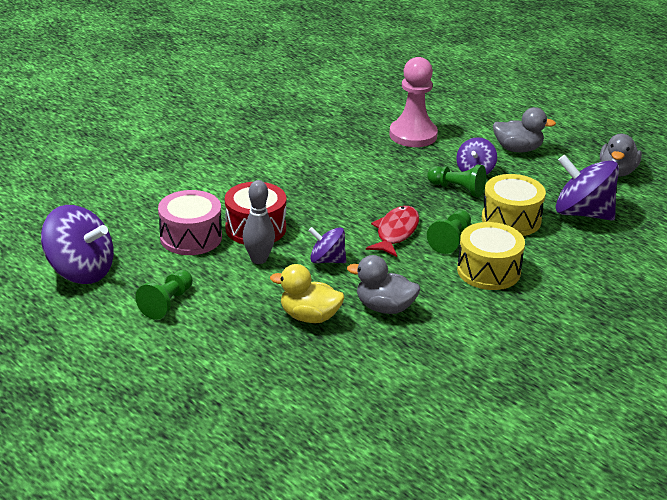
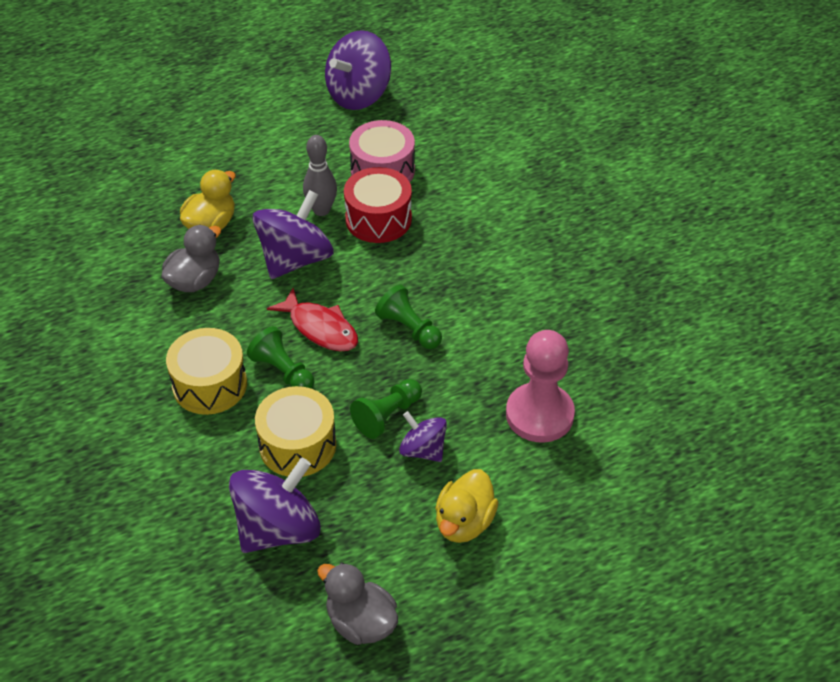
camera: 110 degrees right, 15 degrees up
(167, 303) = (282, 139): green pawn -> green pawn (409, 329)
(327, 260) = (295, 259): purple spinning top -> purple spinning top, size x1.76
(518, 149) = (464, 522): grey duck -> yellow duck

